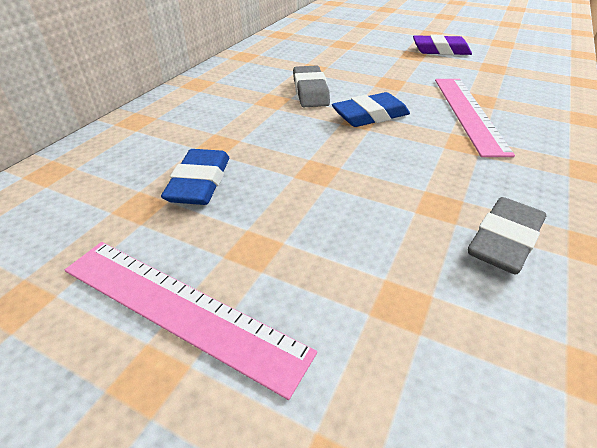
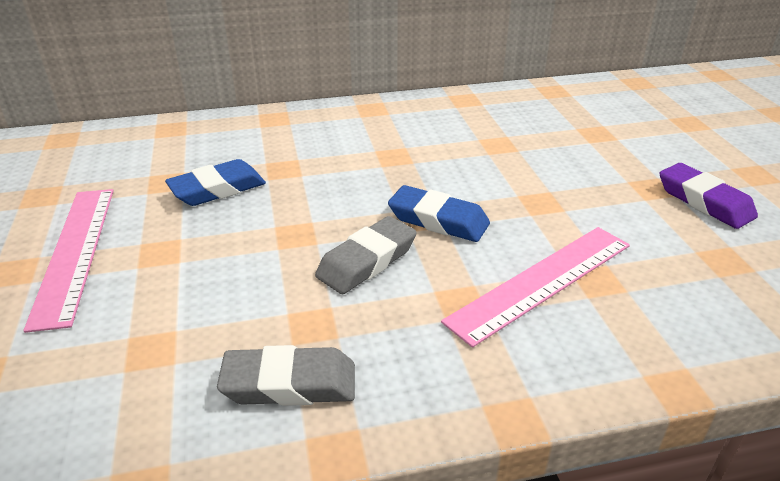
camera: 50 degrees right, 5 degrees down
(310, 91) = (441, 166): grey eraser -> grey eraser (367, 261)

